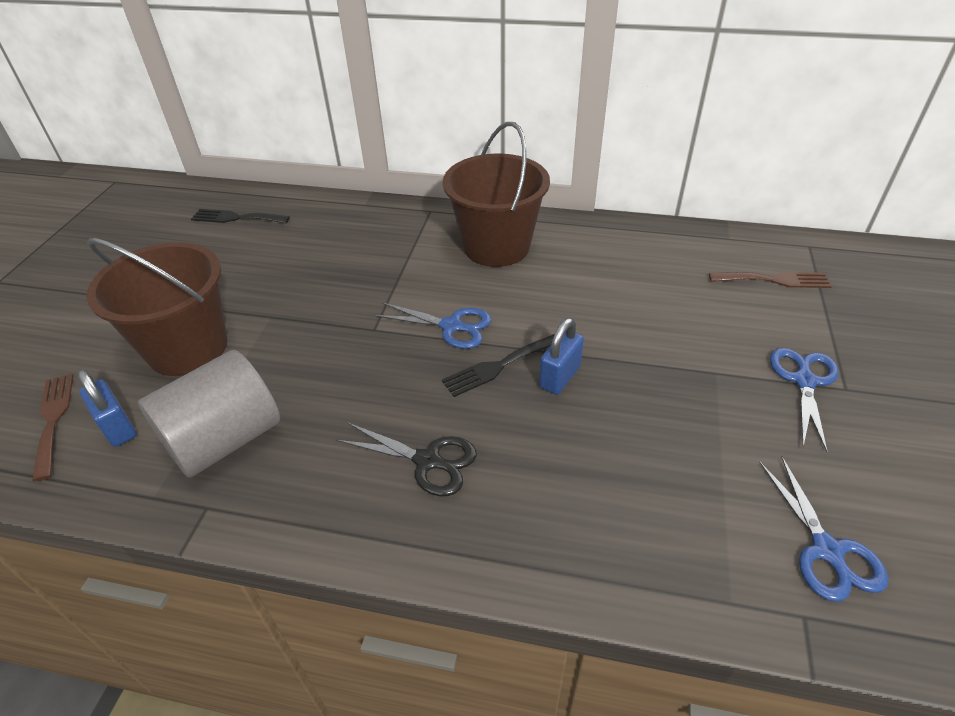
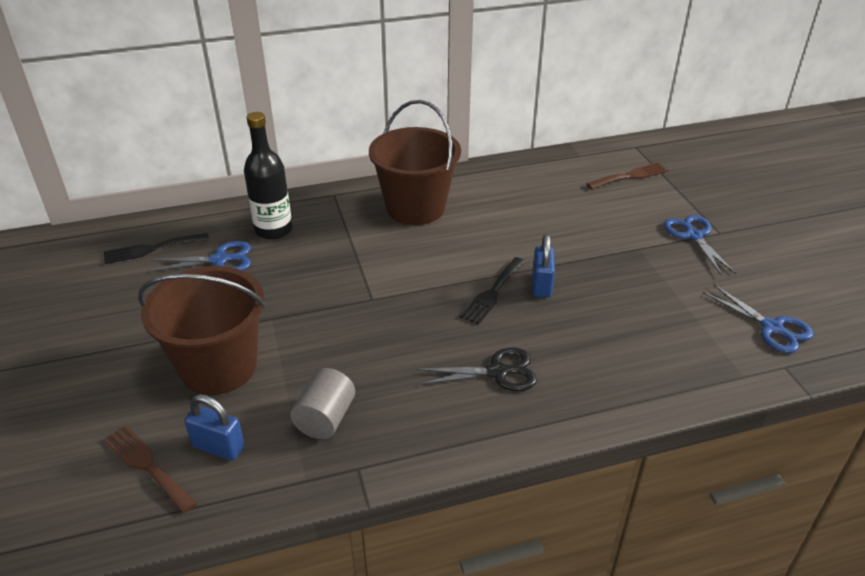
camera: 30 degrees left, 5 degrees down
(225, 439) = (325, 418): grey cylinder -> grey cylinder, size x0.61
(347, 230) = (273, 230): none -> black bottle
(451, 326) = (432, 277): blue scissors -> blue scissors (219, 260)

